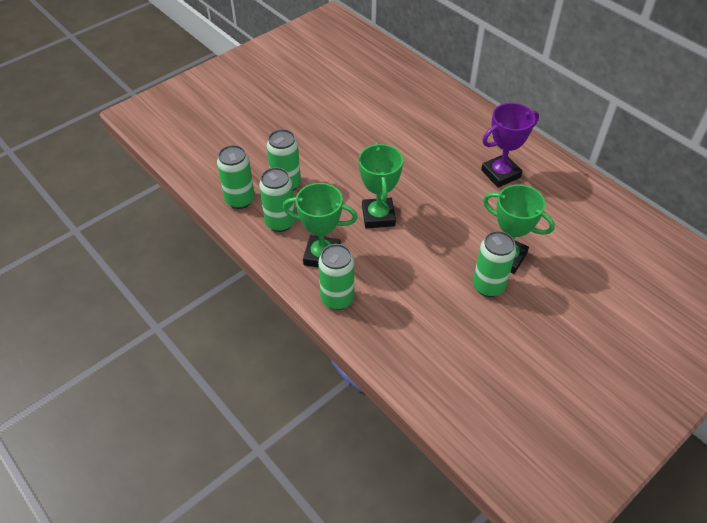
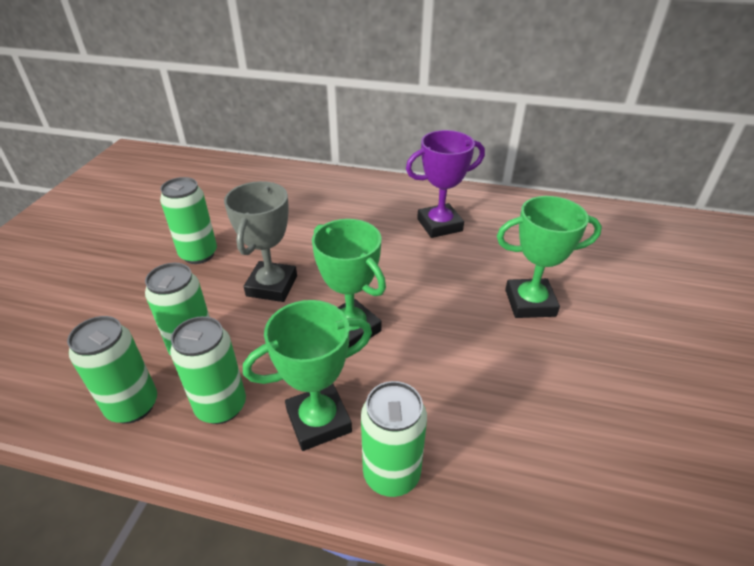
camera: 35 degrees left, 10 degrees down
(354, 166) = (272, 286): none -> grey trophy
(488, 286) = (547, 344): green can -> green can (199, 254)
(500, 174) = (439, 225): purple trophy -> purple trophy turned 45 degrees clockwise

